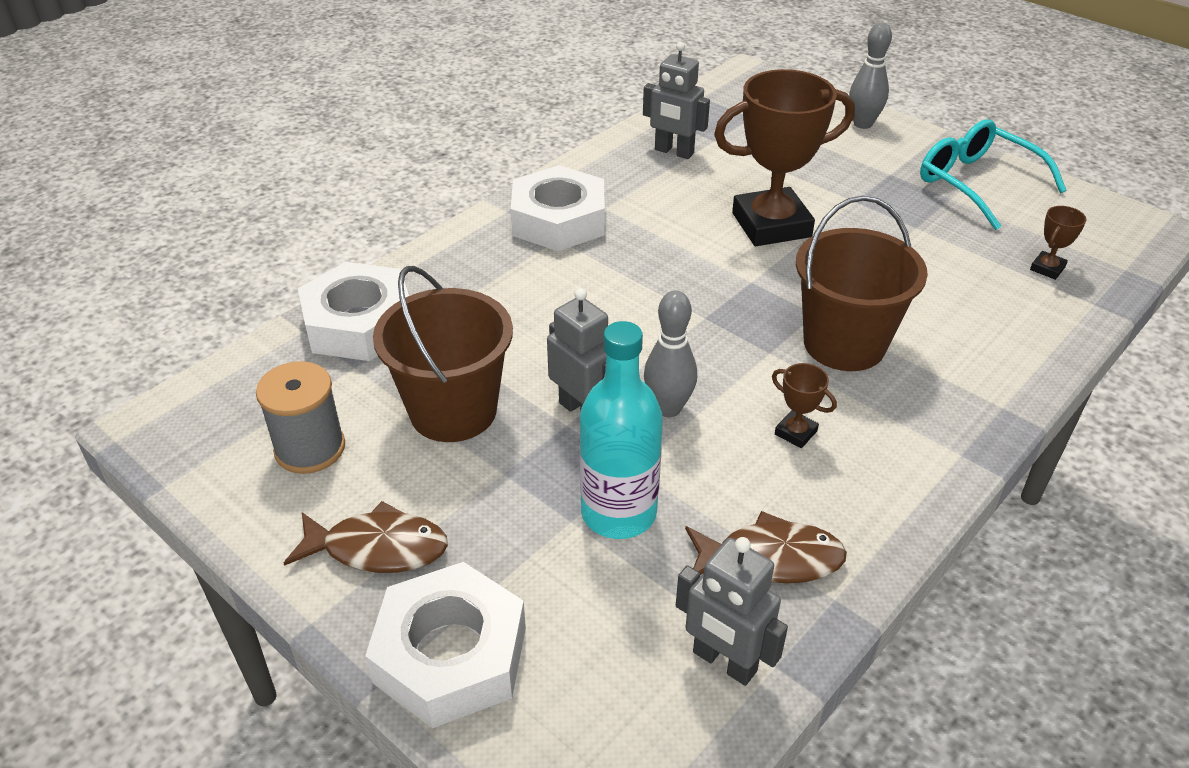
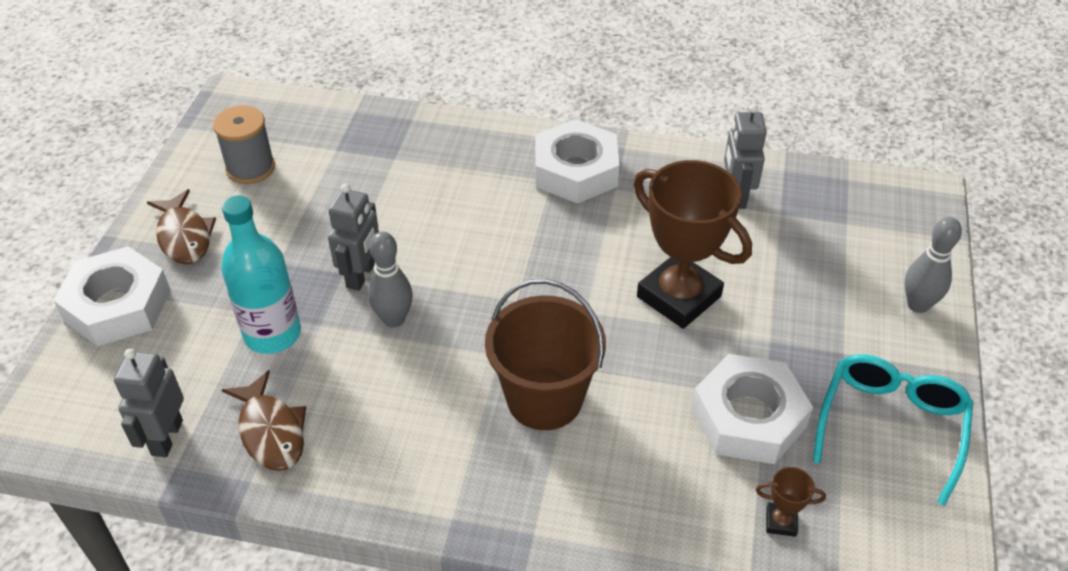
camera: 60 degrees right, 5 degrees up
(359, 324) = (379, 131): white nut -> white nut (748, 417)
(453, 411) = (322, 213): brown bucket -> none
(796, 432) = (412, 402): brown trophy -> none

